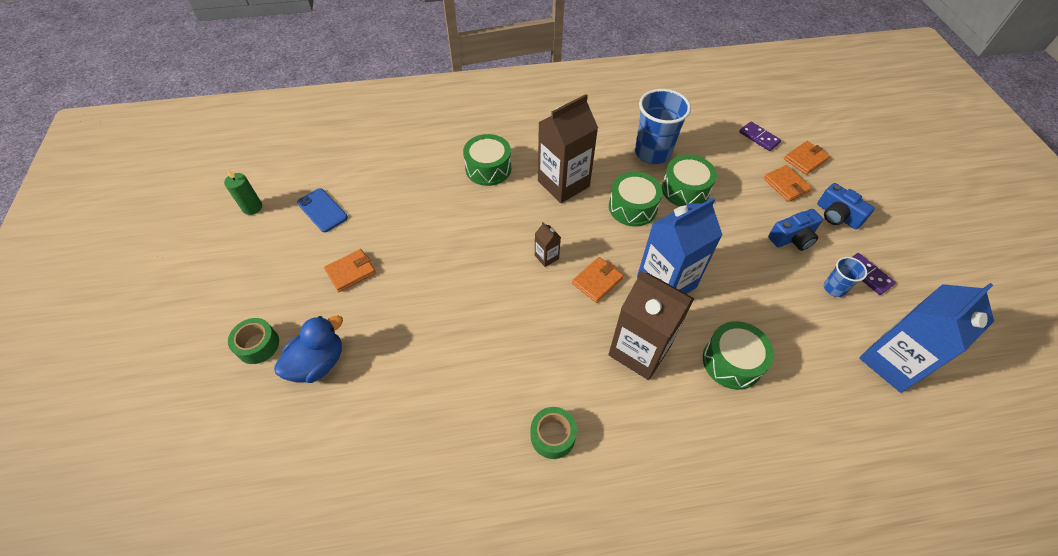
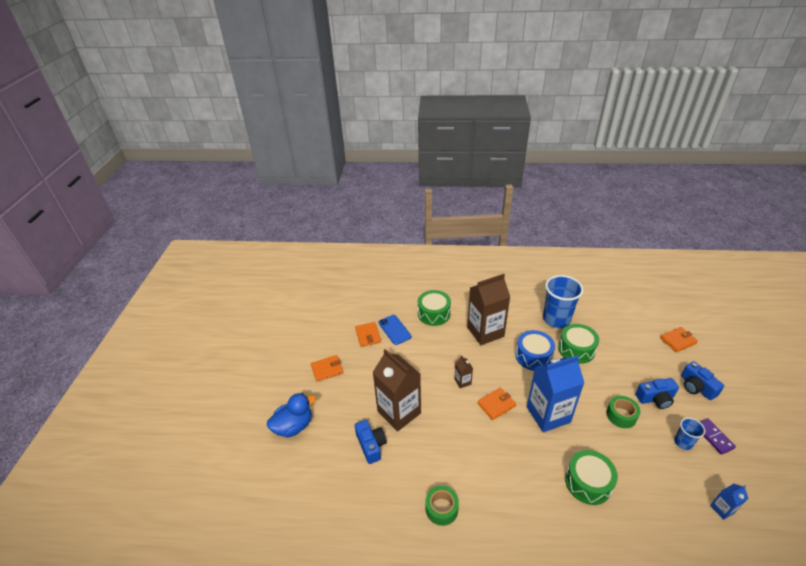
camera: 15 degrees right, 15 degrees down
(252, 207) = (273, 317): green candle -> none
(258, 345) = (258, 407): green tape -> green tape (621, 415)
(322, 210) = (317, 325): blue phone -> blue phone (394, 330)
(438, 368) = (371, 445): none -> blue camera
(632, 207) = (533, 356): green drum -> blue drum
(639, 350) = (517, 460): brown carton -> brown carton (399, 412)
(759, 137) = (643, 319): purple domino -> none
(786, 185) = (658, 358): orange wallet -> orange wallet (368, 335)
(892, 362) = (722, 509): blue carton -> blue carton, size x0.43

